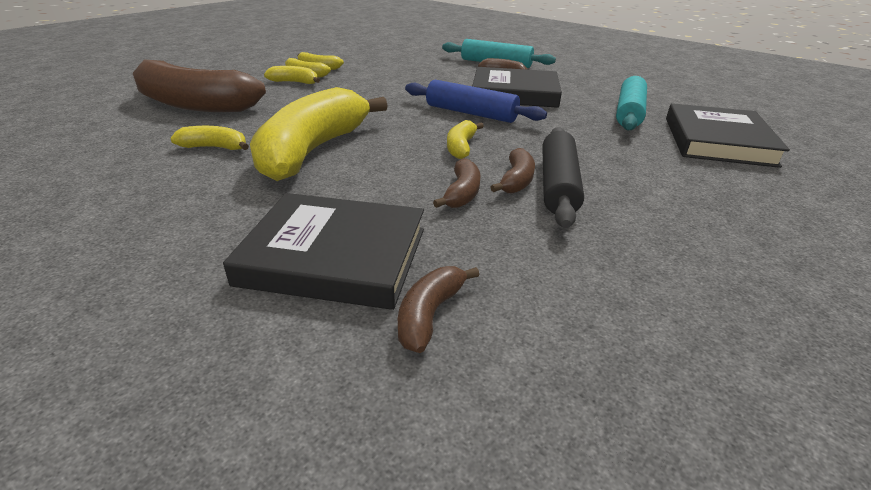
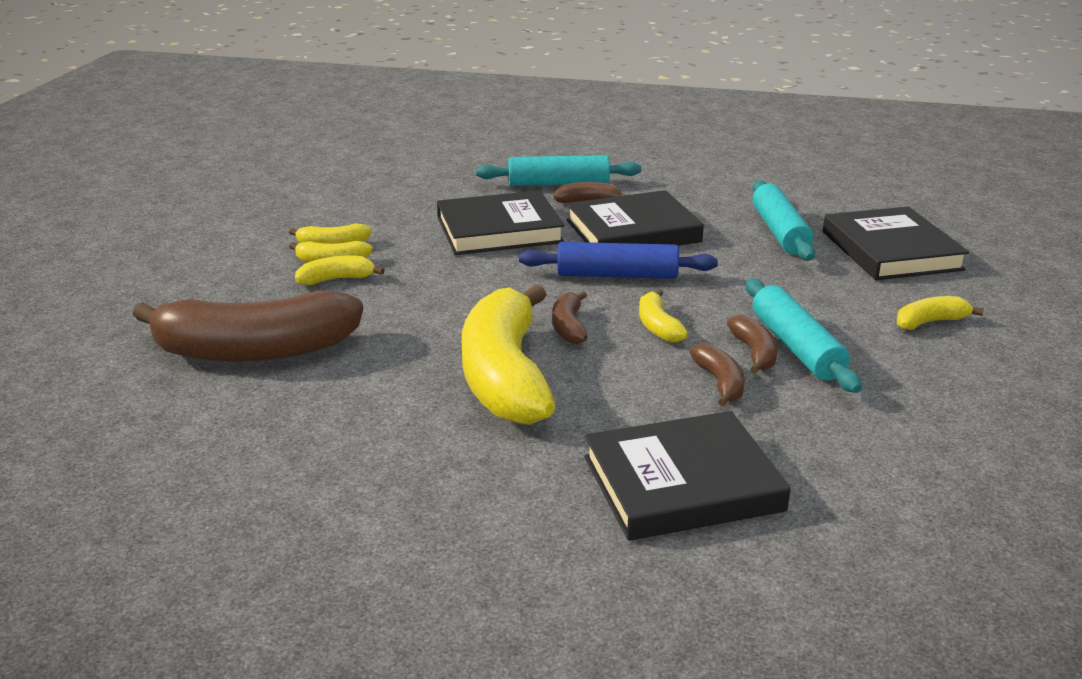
camera: 25 degrees left, 5 degrees down
(215, 147) = (384, 405): yellow banana -> yellow banana (930, 322)
(425, 77) = (499, 230): none -> black book
(429, 314) = (818, 505): brown banana -> brown banana (569, 327)
(558, 185) = (796, 347): black rolling pin -> turquoise rolling pin

